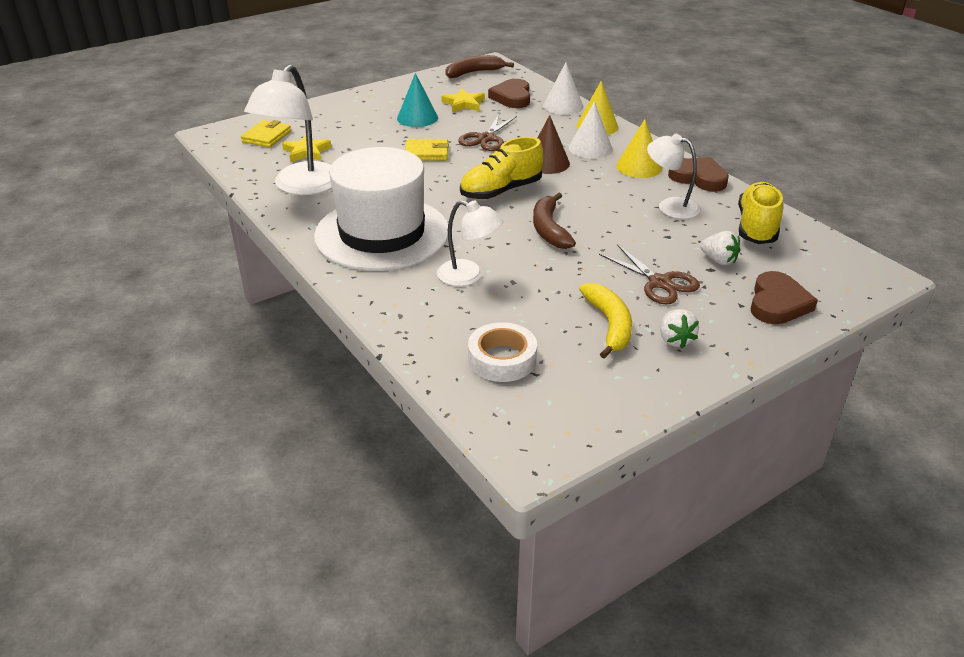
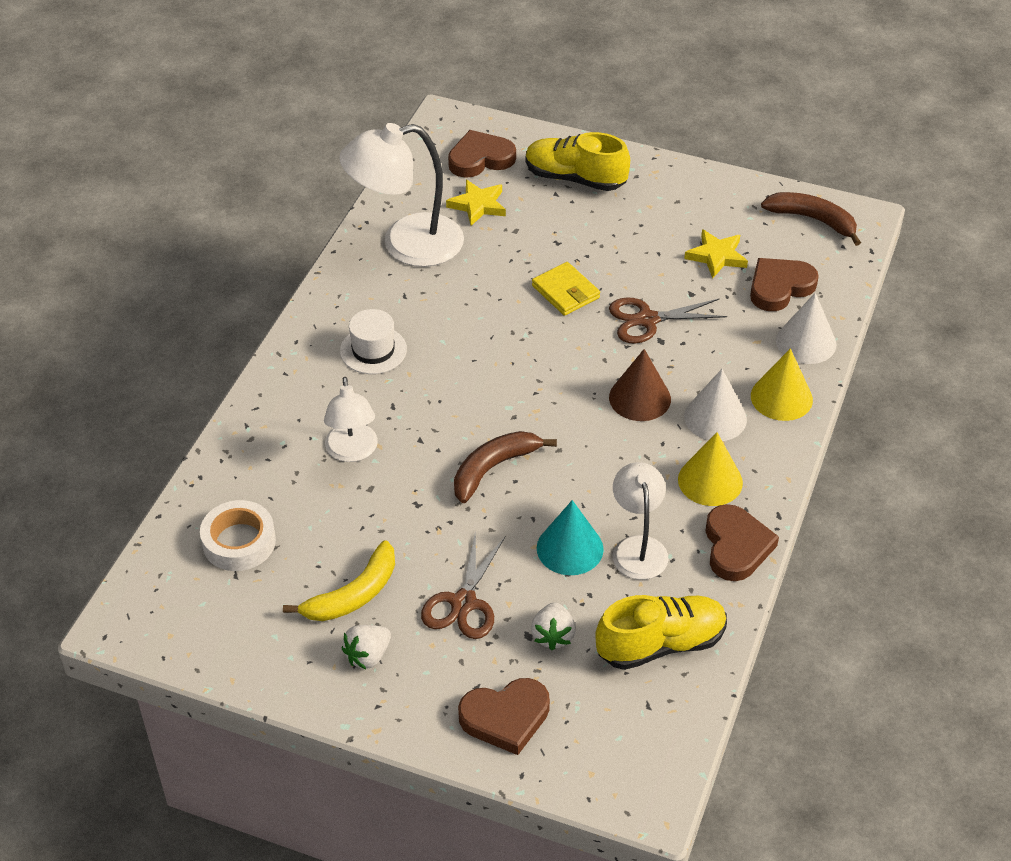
camera: 55 degrees right, 10 degrees up
(267, 136) = (480, 159): yellow wallet -> brown heart
(382, 233) = (373, 350): white hat -> white hat, size x0.42
(417, 118) = (639, 240): turquoise cone -> turquoise cone (570, 548)
(501, 191) = (538, 392): yellow shoe -> yellow shoe (575, 178)

